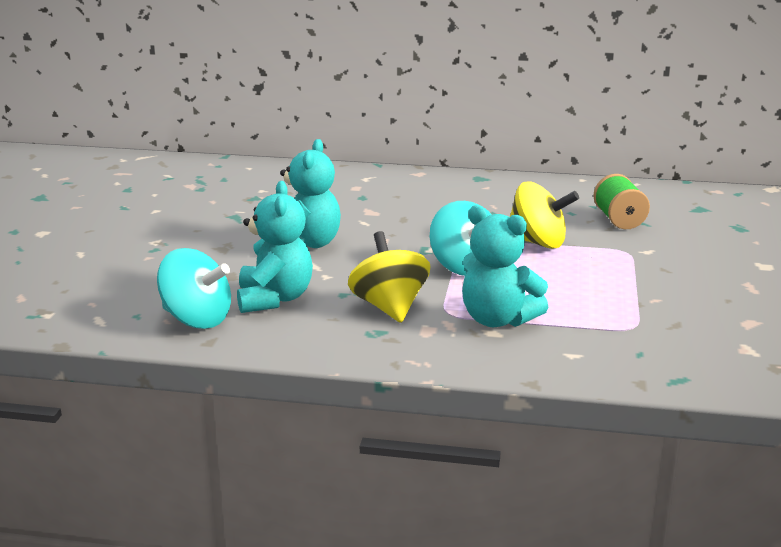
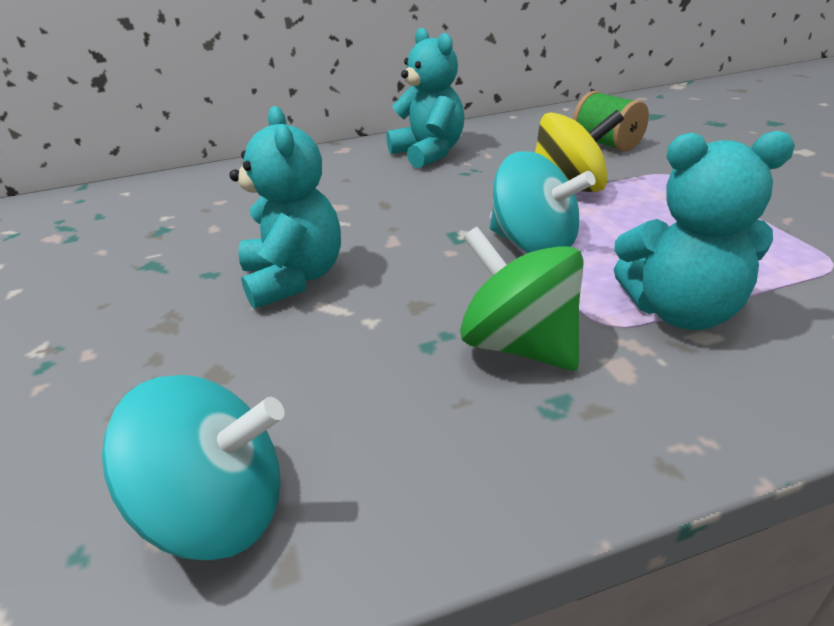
camera: 25 degrees left, 10 degrees up
(274, 299) = (329, 397): turquoise teddy bear -> turquoise teddy bear (429, 153)
(389, 307) = (519, 345): yellow spinning top -> green spinning top

